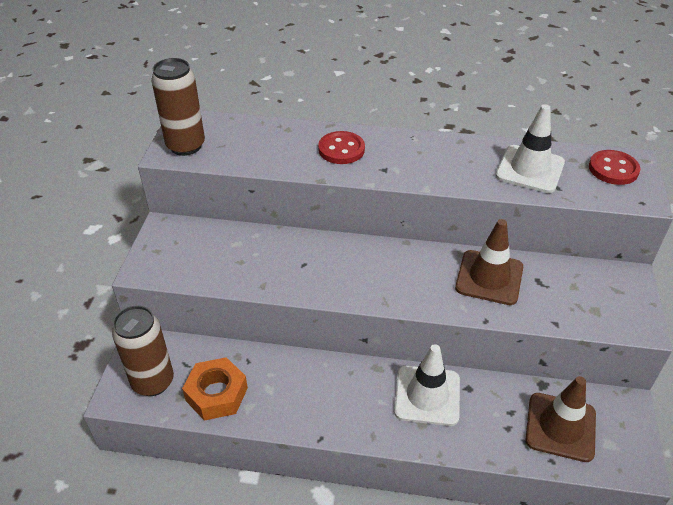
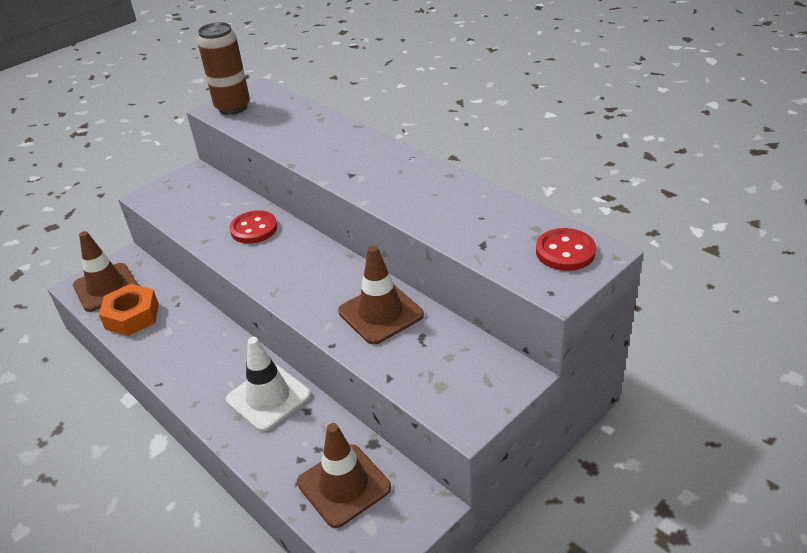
camera: 40 degrees right, 5 degrees down
(153, 382) = (106, 287): brown can -> brown traffic cone
(341, 149) = (339, 147): red button -> red button (254, 229)
(530, 169) = (478, 220): white traffic cone -> none

